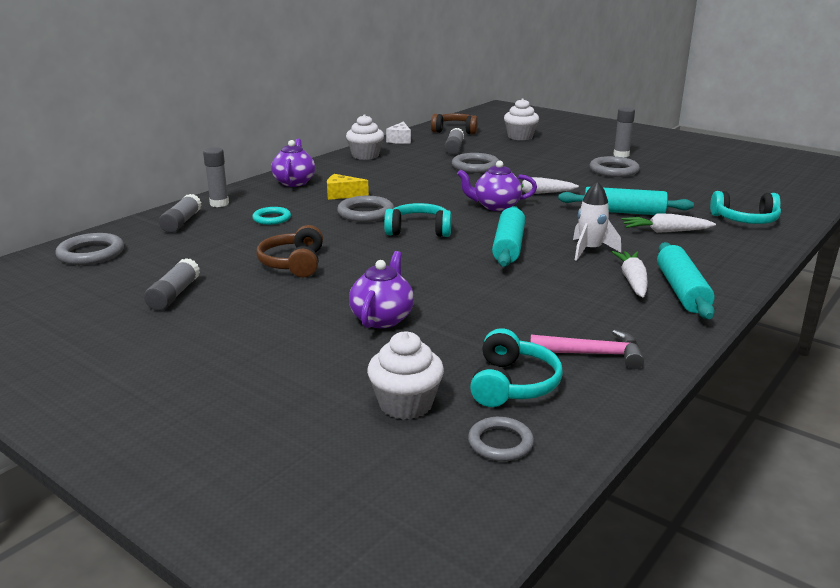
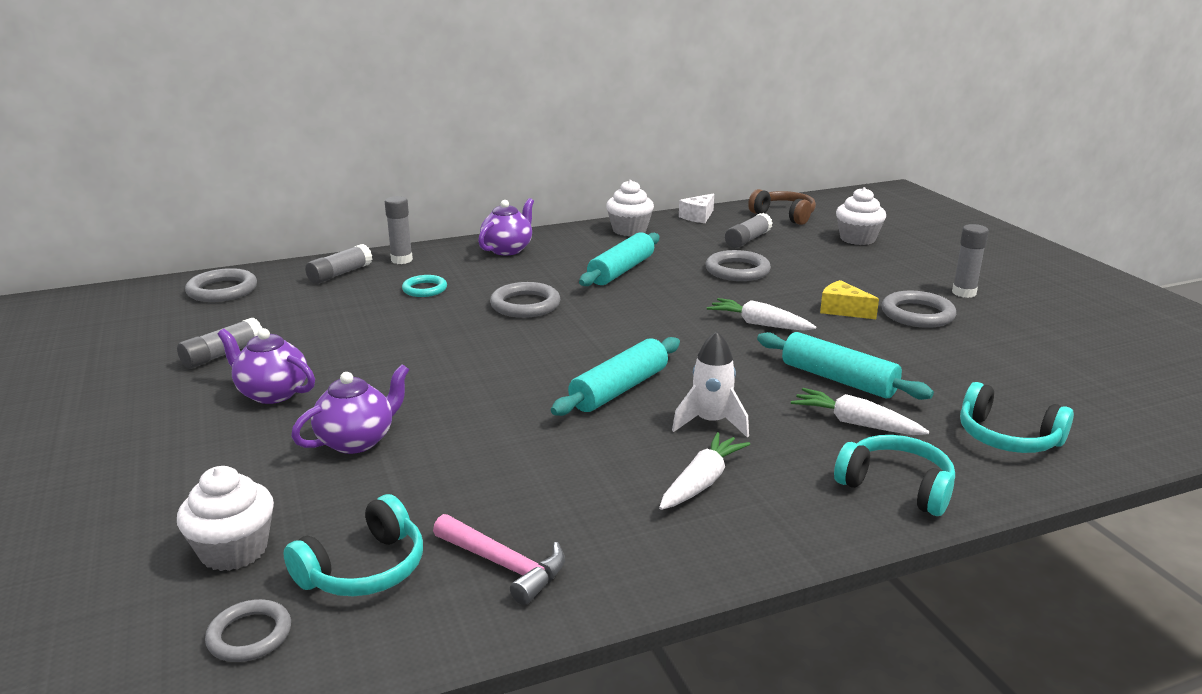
camera: 30 degrees right, 0 degrees up
(293, 263) = (369, 349): brown headphones -> none
(342, 195) = (534, 276): yellow cheese -> yellow cheese (843, 310)
(419, 230) = (549, 341): turquoise headphones -> turquoise headphones (896, 487)
(496, 206) = (683, 331): purple teapot -> purple teapot (272, 393)
(681, 291) = (745, 517): turquoise rolling pin -> turquoise rolling pin (621, 270)

